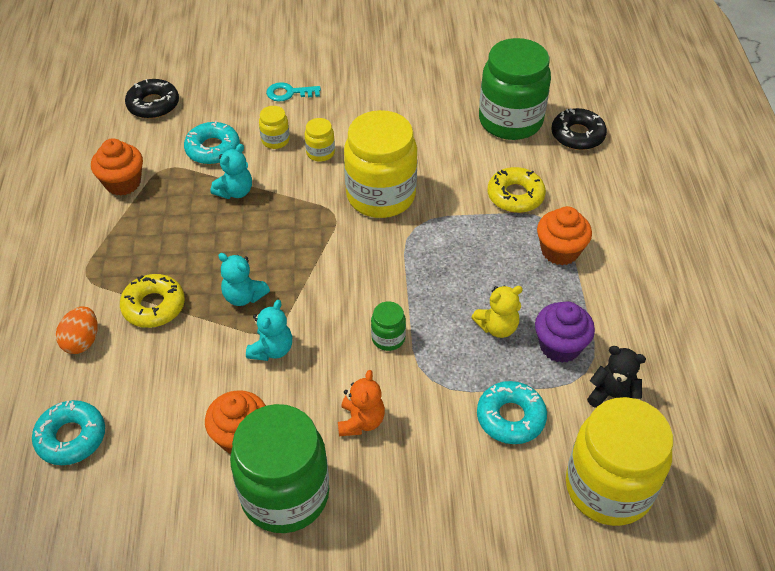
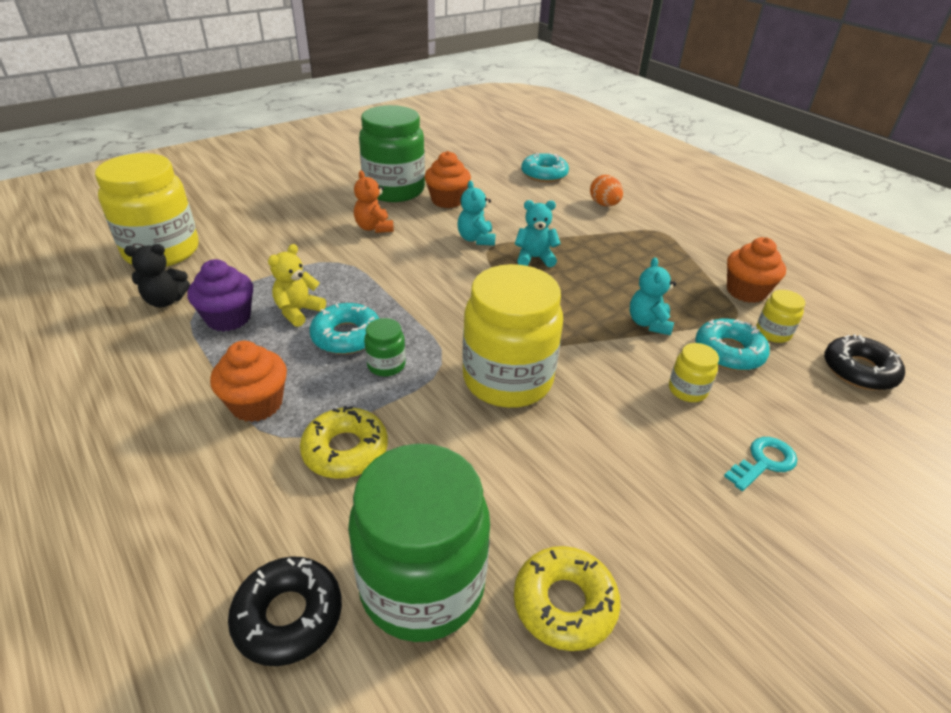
camera: 145 degrees right, 10 degrees down
(154, 306) = (589, 232): yellow donut -> yellow donut (564, 603)
(320, 153) = (624, 398): yellow jar -> yellow jar (773, 333)
(388, 338) = (392, 273): green jar -> green jar (386, 365)
(510, 417) = (257, 262): turquoise donut -> turquoise donut (346, 336)

